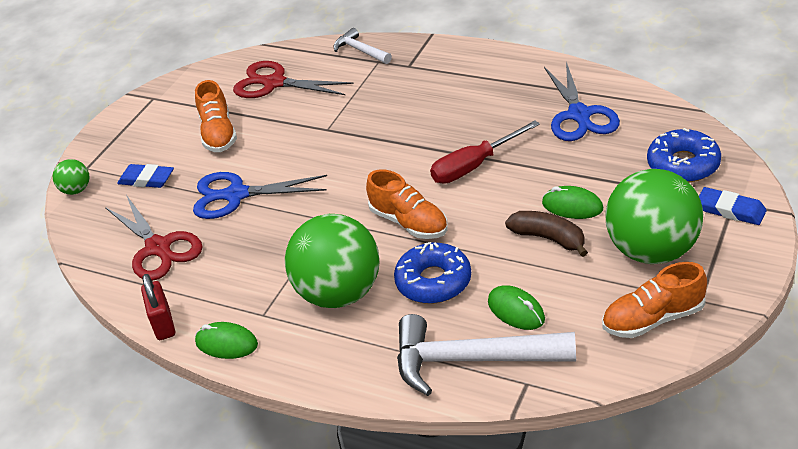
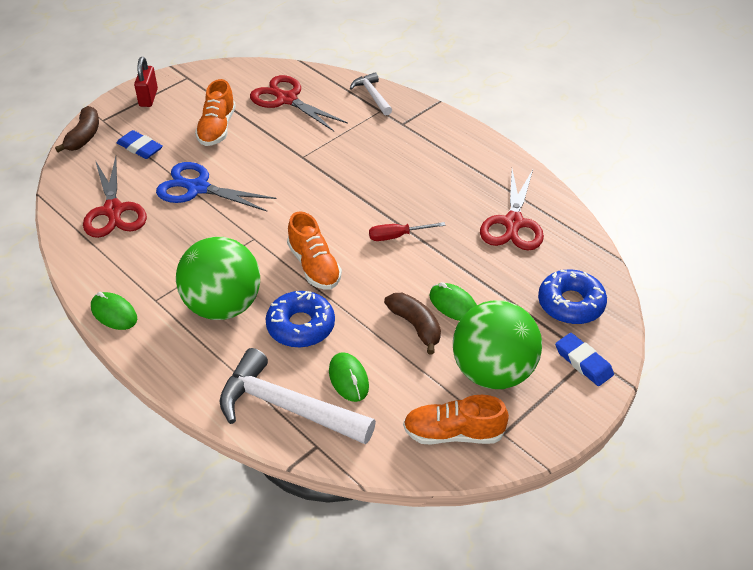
camera: 15 degrees right, 5 degrees up
(76, 190) = (84, 136): green ball -> brown banana
(163, 324) = (79, 277): red padlock -> red padlock (148, 98)
(474, 166) = (397, 236): red screwdriver -> red screwdriver, size x0.66
(579, 115) = (513, 223): blue scissors -> red scissors

